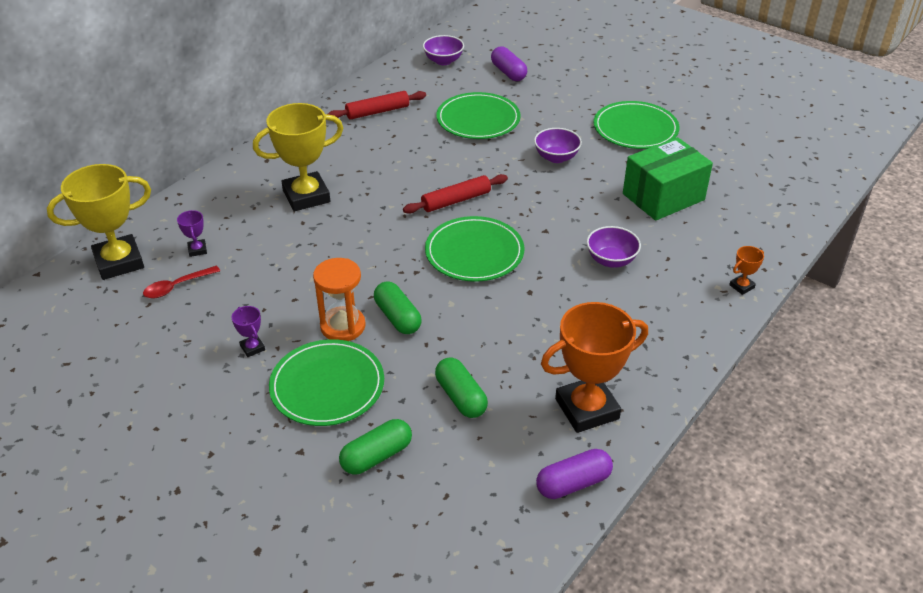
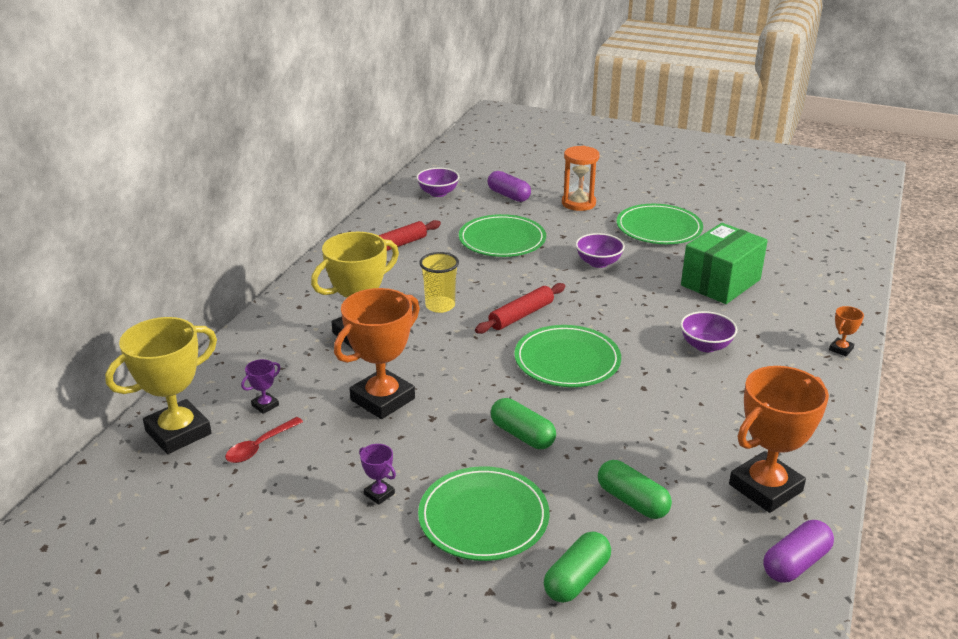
camera: 15 degrees left, 10 degrees down
(197, 250) = (265, 405): purple trophy -> purple trophy turned 75 degrees clockwise
(295, 262) = (382, 399): none -> orange trophy
(343, 326) = (468, 454): orange hourglass -> orange hourglass (578, 203)
(388, 179) = (440, 306): none -> yellow cup

